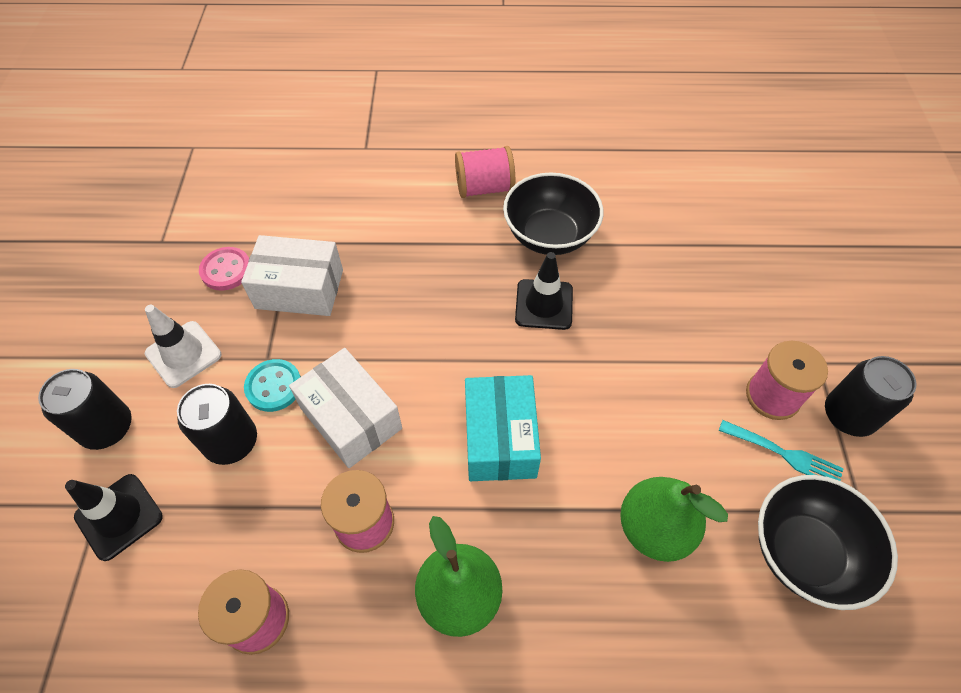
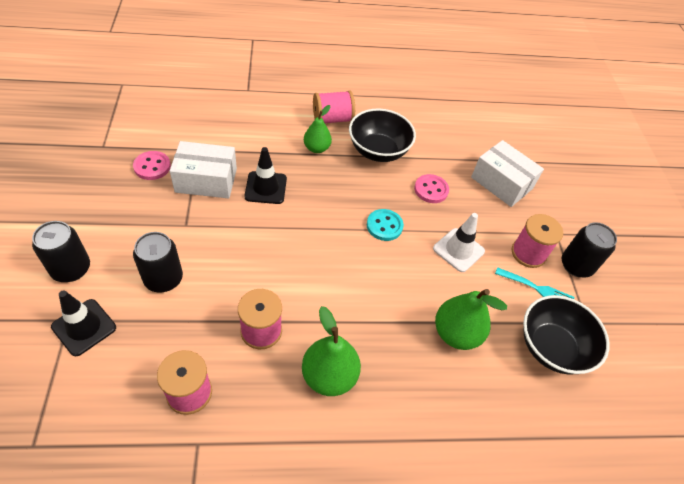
camera: 10 degrees left, 5 degrees down
(183, 354) = (124, 221): white traffic cone -> white traffic cone (458, 250)
(274, 386) = (191, 243): turquoise button -> turquoise button (384, 226)
(351, 418) = (248, 264): white box -> white box (501, 183)
(459, 234) = (317, 148): none -> green pear
(500, 438) = (351, 278): turquoise box -> none
(544, 304) = (376, 194): black traffic cone -> black traffic cone (266, 188)
(626, 295) = (431, 190): none -> pink button

